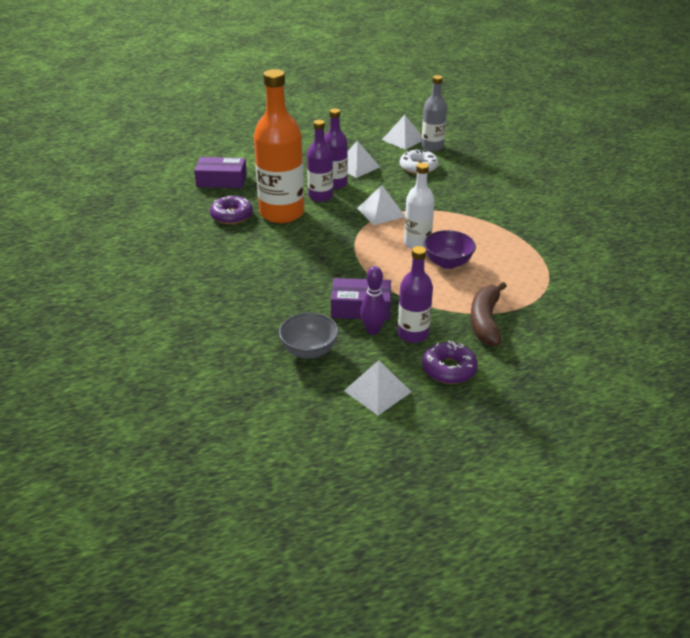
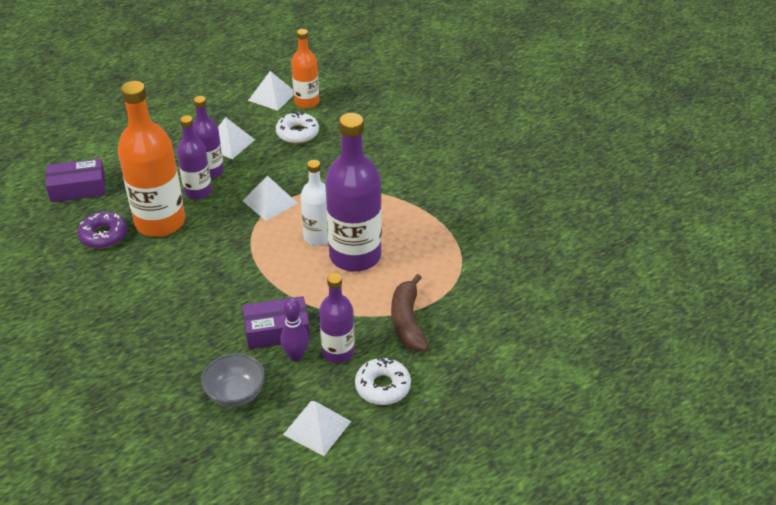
camera: 15 degrees left, 5 degrees up
(432, 147) = (306, 102): grey bottle -> orange bottle
(447, 262) = (355, 256): purple bowl -> purple bottle
(449, 369) = (382, 386): purple donut -> white donut

